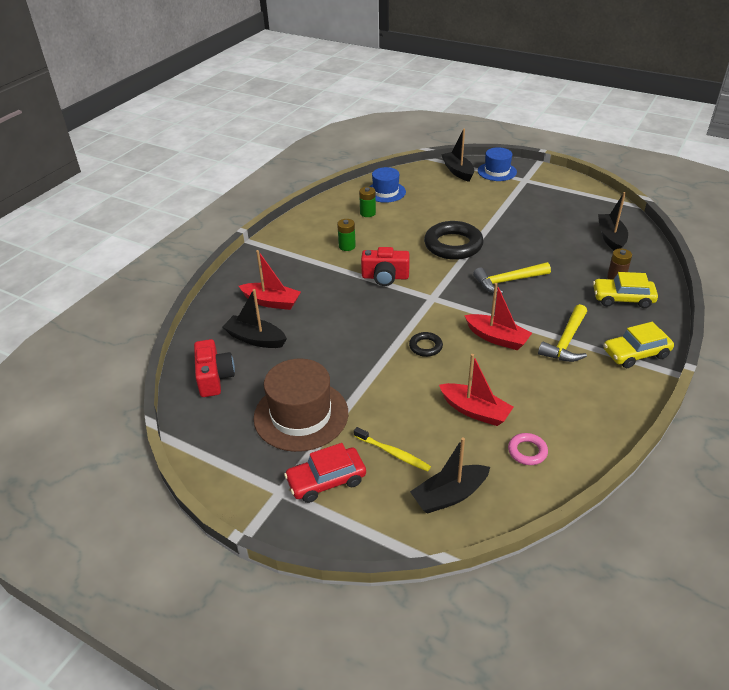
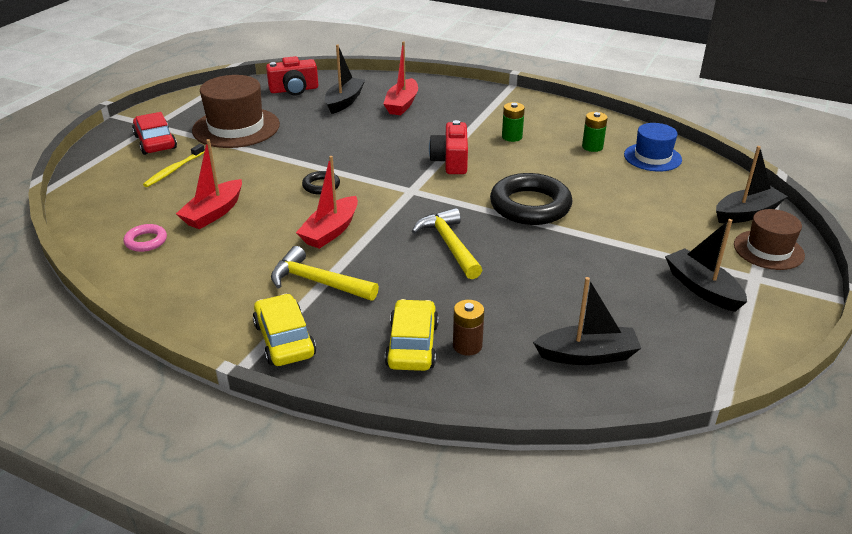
camera: 85 degrees right, 5 degrees down
(449, 495) = (111, 197): black boat -> black boat (702, 288)
(497, 171) = (768, 250): blue hat -> brown hat

